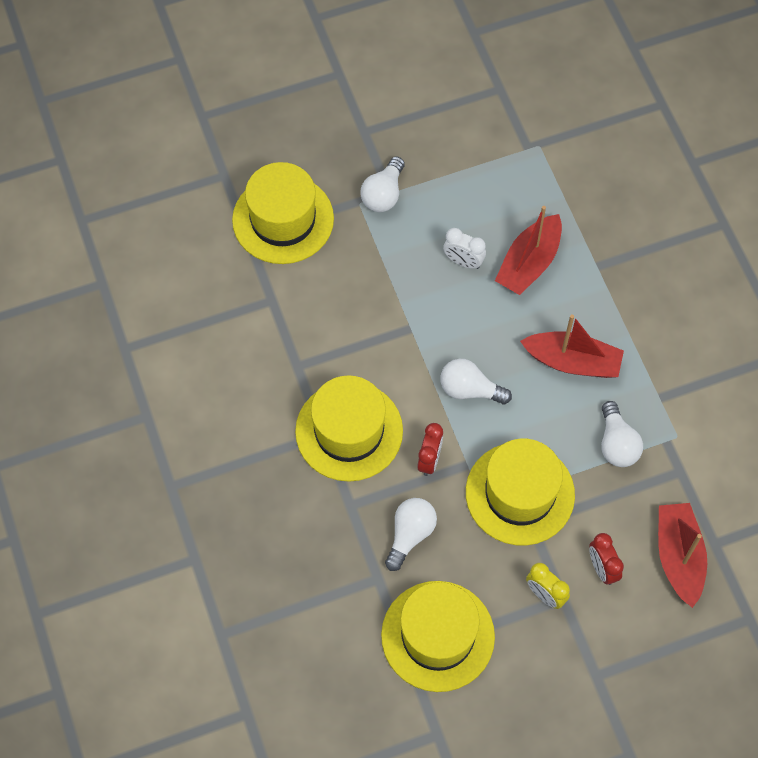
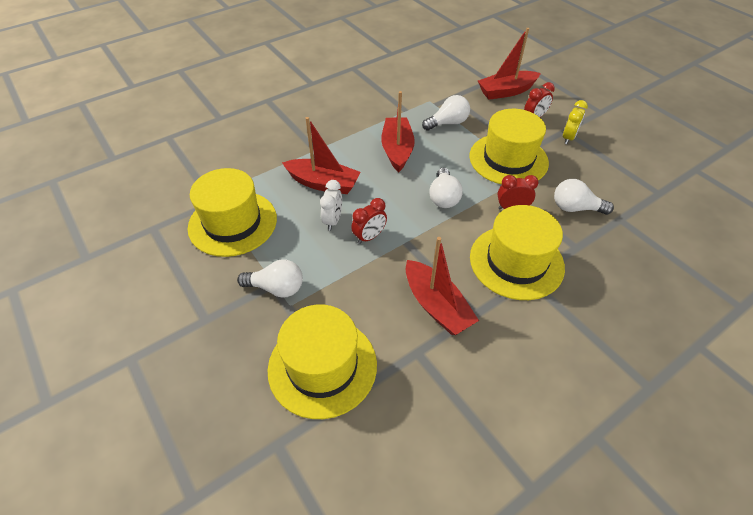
camera: 105 degrees left, 15 degrees down
(317, 332) = (436, 306): none -> red boat
(428, 293) = (369, 237): none -> red clock
(438, 636) = (634, 180): yellow hat -> yellow hat (233, 223)

